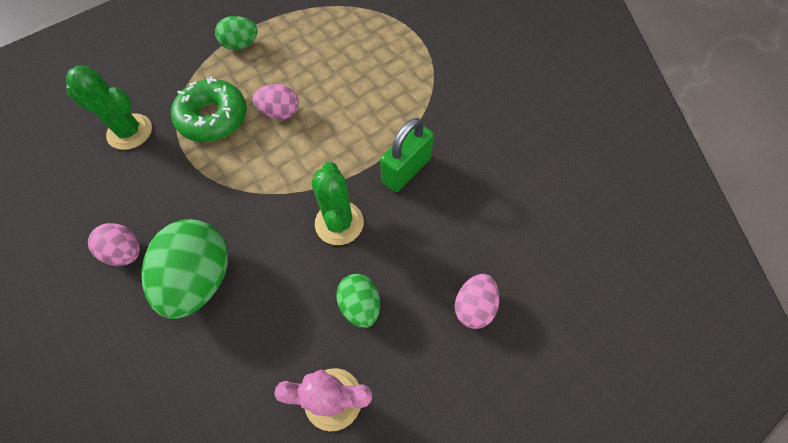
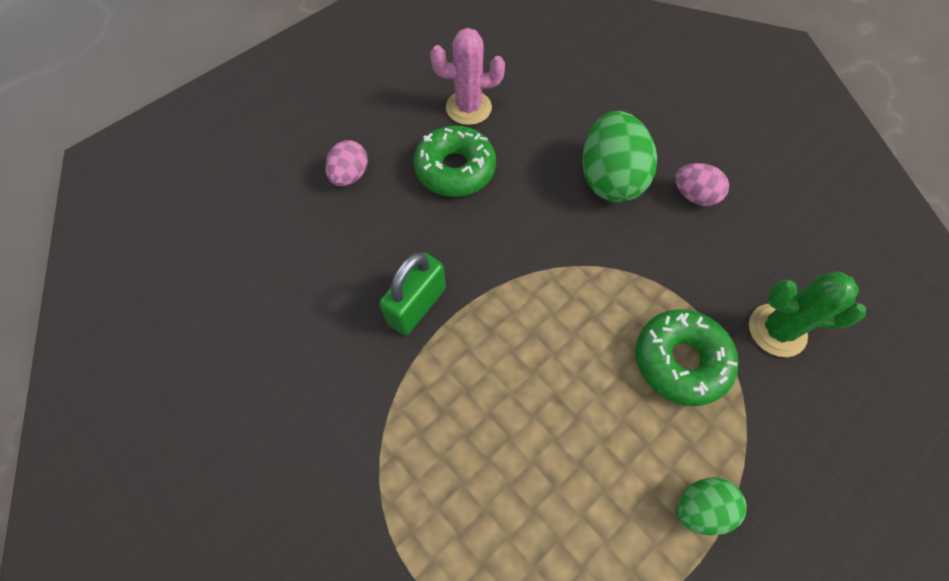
camera: 175 degrees right, 0 degrees up
(280, 112) = (593, 377): pink egg -> none
(339, 223) = (487, 239): green cactus -> none
(360, 305) = (455, 169): green egg -> green donut

